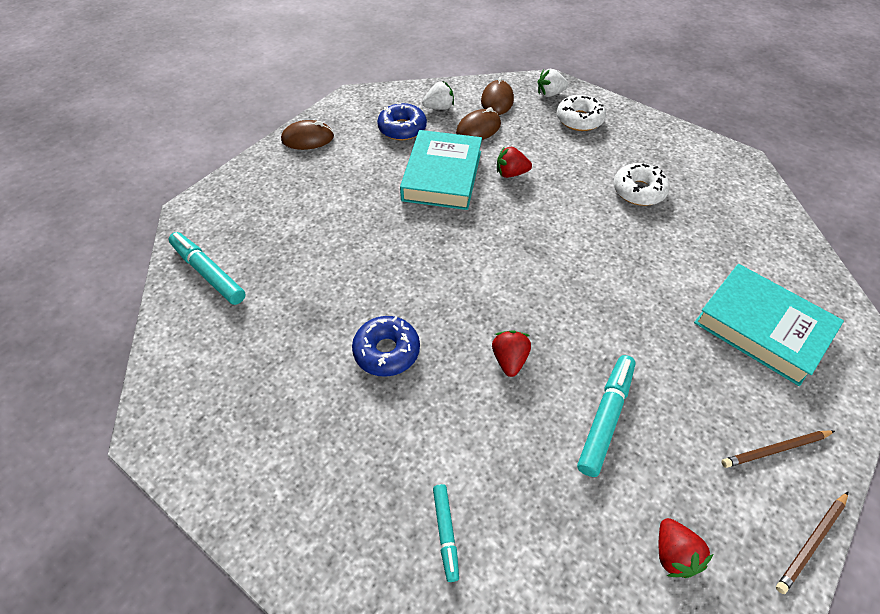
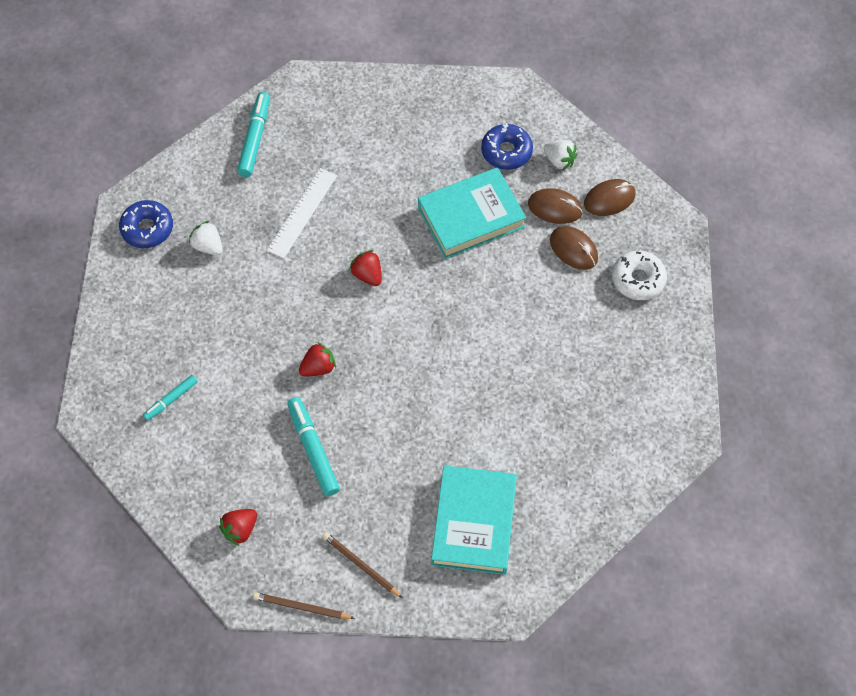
camera: 55 degrees right, 10 degrees up
(308, 138) = (436, 94): brown mouse -> brown mouse (573, 249)
(326, 280) = (302, 213): none -> white ruler
(386, 351) = (271, 289): blue donut -> blue donut (147, 228)
(511, 173) = (515, 265): red strawberry -> red strawberry (368, 275)
(550, 94) = (658, 236): white strawberry -> white strawberry (208, 246)
(605, 417) = (313, 449): turquoise marker -> turquoise marker turned 105 degrees counterclockwise
(638, 191) = (571, 372): white donut -> none

